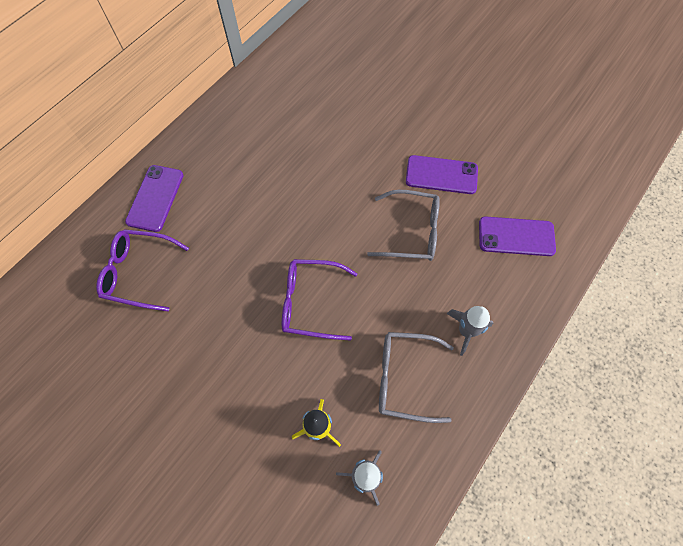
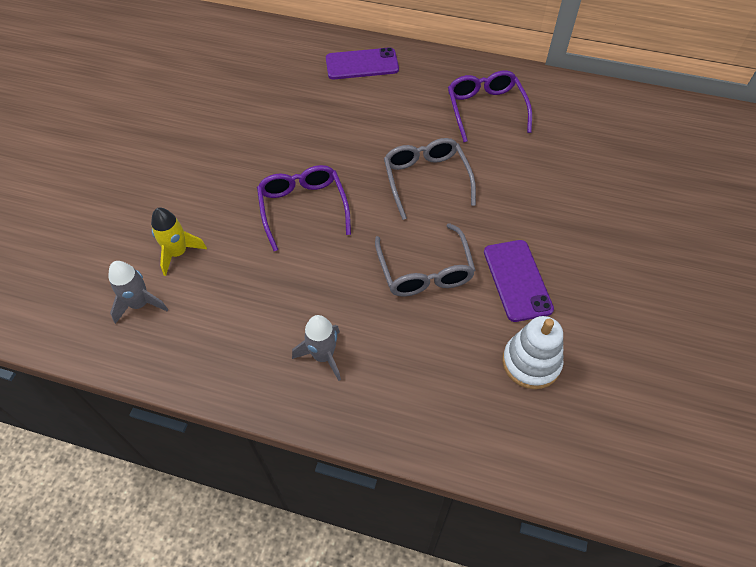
camera: 70 degrees right, 10 degrees down
(138, 272) = (284, 81): purple glasses -> purple glasses (485, 109)
(404, 378) = (249, 310): grey glasses -> grey glasses (426, 179)
(511, 195) = (531, 362): none -> white stacking toy
(516, 236) = (472, 382): purple phone -> none

